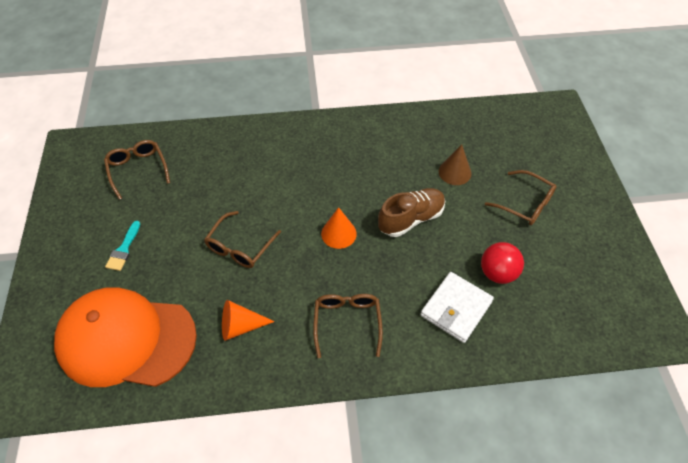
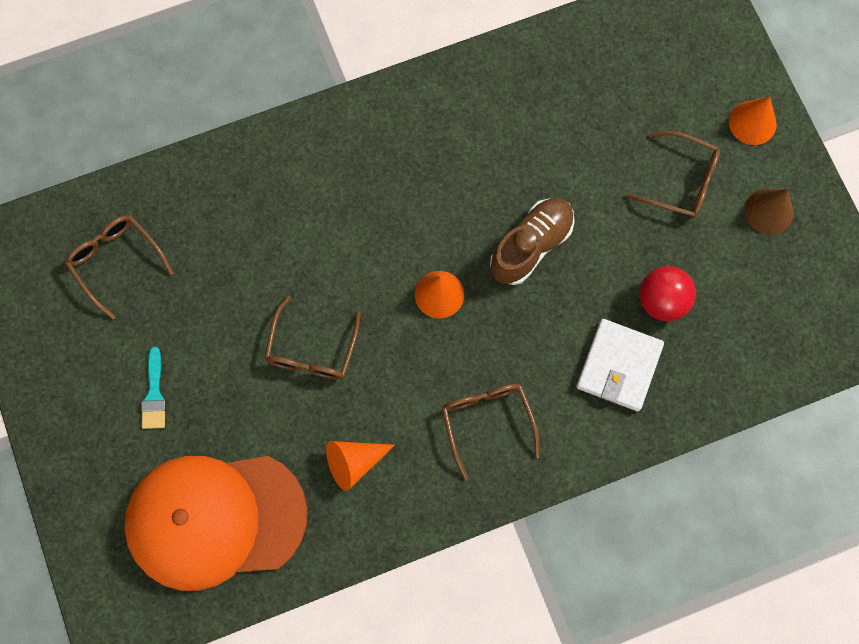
camera: 15 degrees left, 20 degrees up
(454, 172) = (574, 151): brown cone -> brown cone (769, 211)
(582, 181) = (752, 122): none -> orange cone

